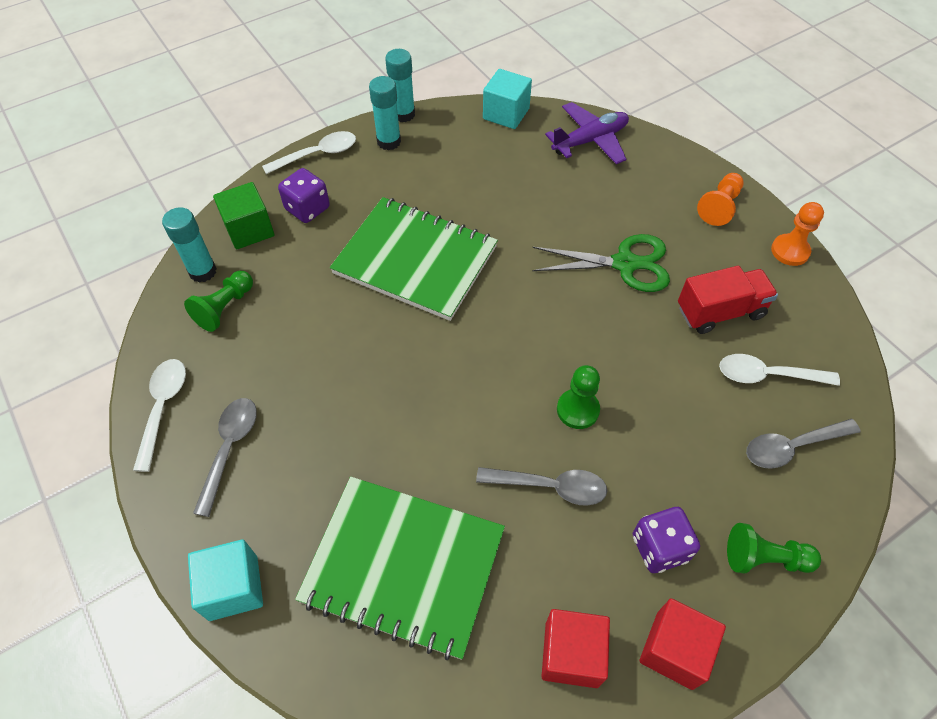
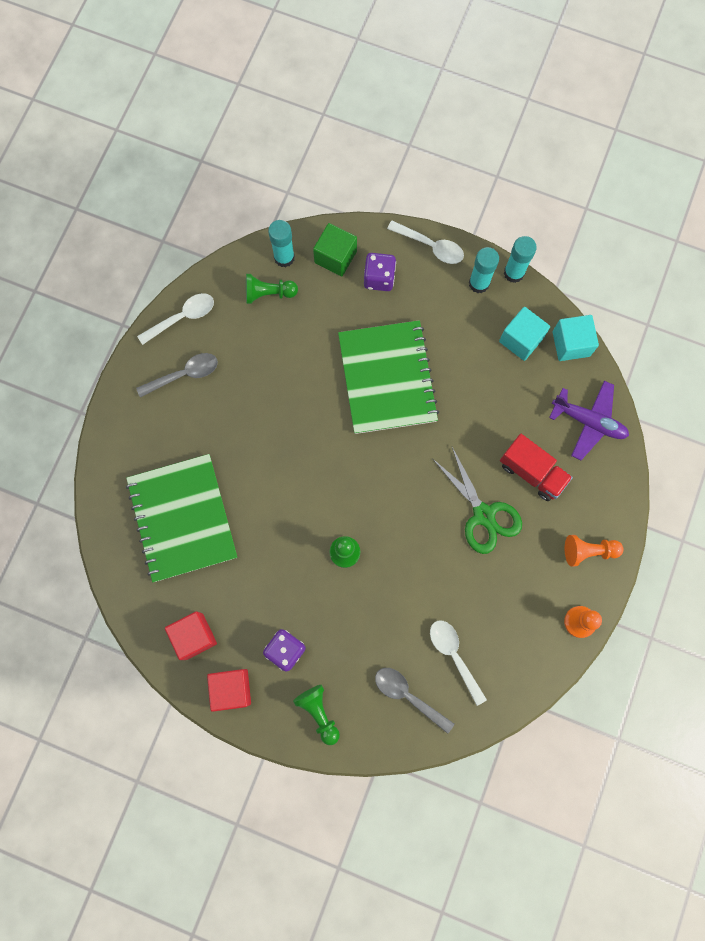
camera: 55 degrees right, 20 degrees up
(233, 588) = (114, 441): turquoise cube -> turquoise cube (521, 339)
(550, 487) = (282, 567): grey spoon -> none
(720, 311) = (486, 600): red truck -> red truck (532, 472)

